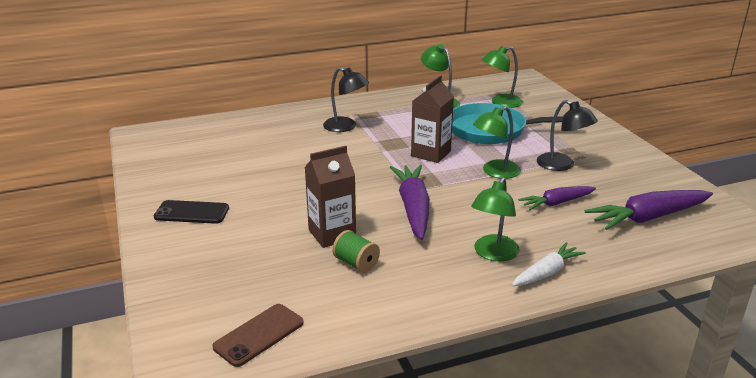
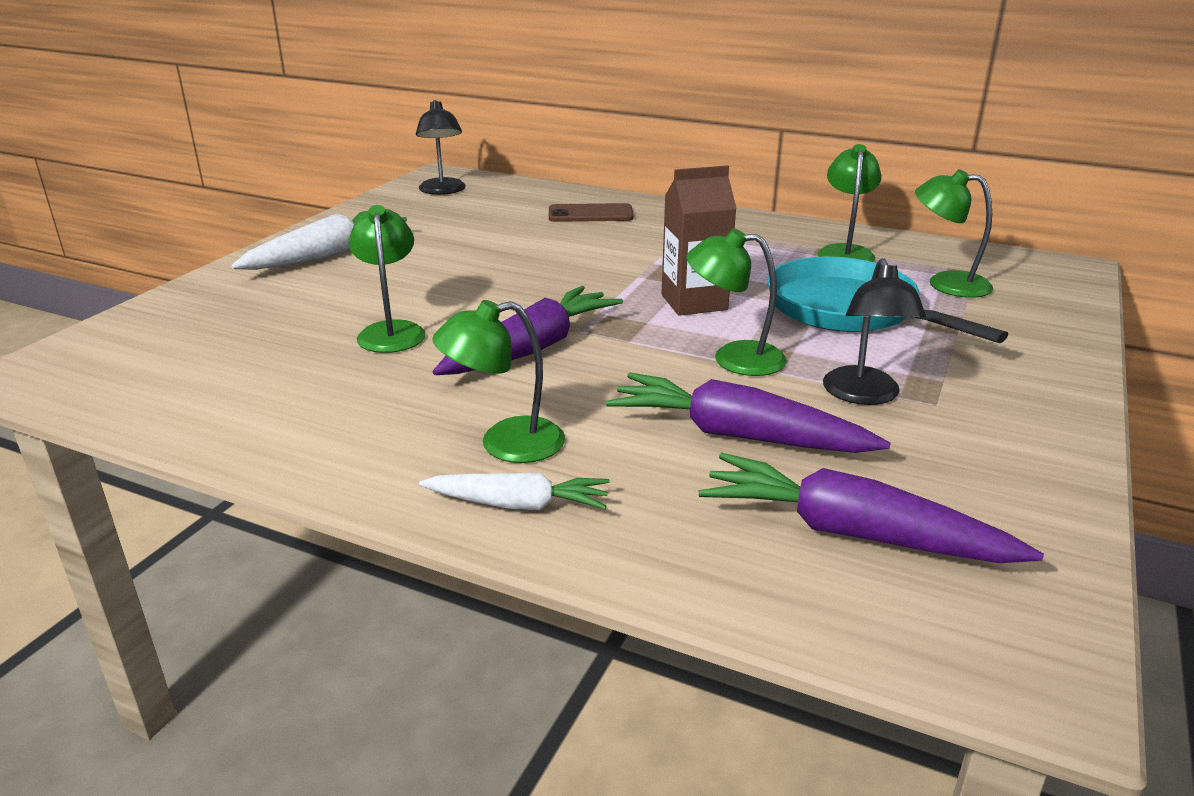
camera: 45 degrees right, 0 degrees up
(192, 213) = (326, 255): black phone -> white carrot
(259, 335) = (129, 382): brown phone -> brown phone (590, 214)
(332, 234) = (391, 331): brown carton -> green lamp
(346, 127) = (654, 237): black lamp -> black lamp (443, 191)
(356, 263) = (346, 370): green spool -> none
(556, 203) = (737, 435): purple carrot -> purple carrot, size x1.62

